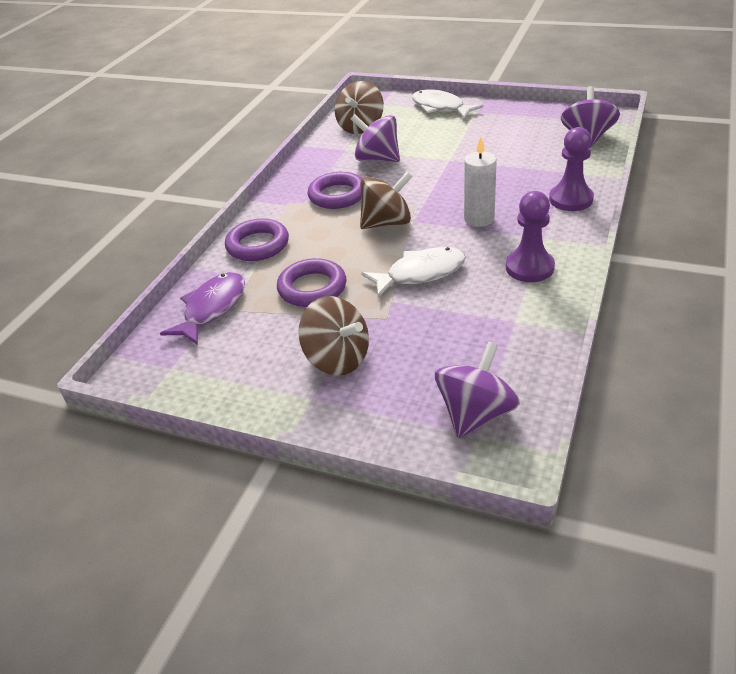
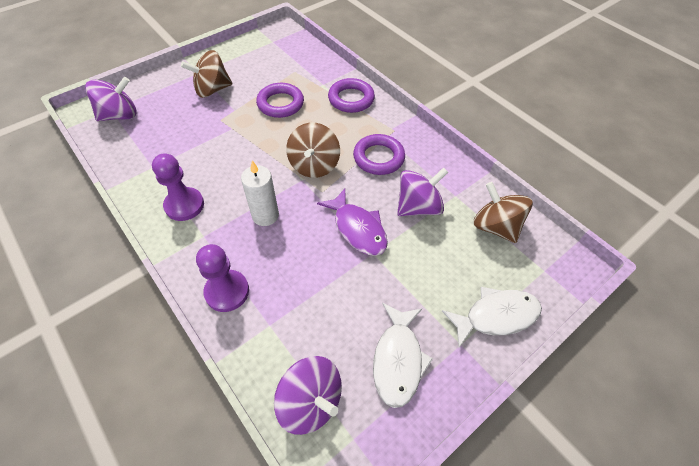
camera: 115 degrees right, 15 degrees up
(212, 308) = (305, 64): purple fish -> purple fish (358, 229)
(420, 273) = (240, 152): white fish -> white fish (398, 360)
(475, 414) = (120, 115): purple spinning top -> purple spinning top turned 90 degrees counterclockwise

